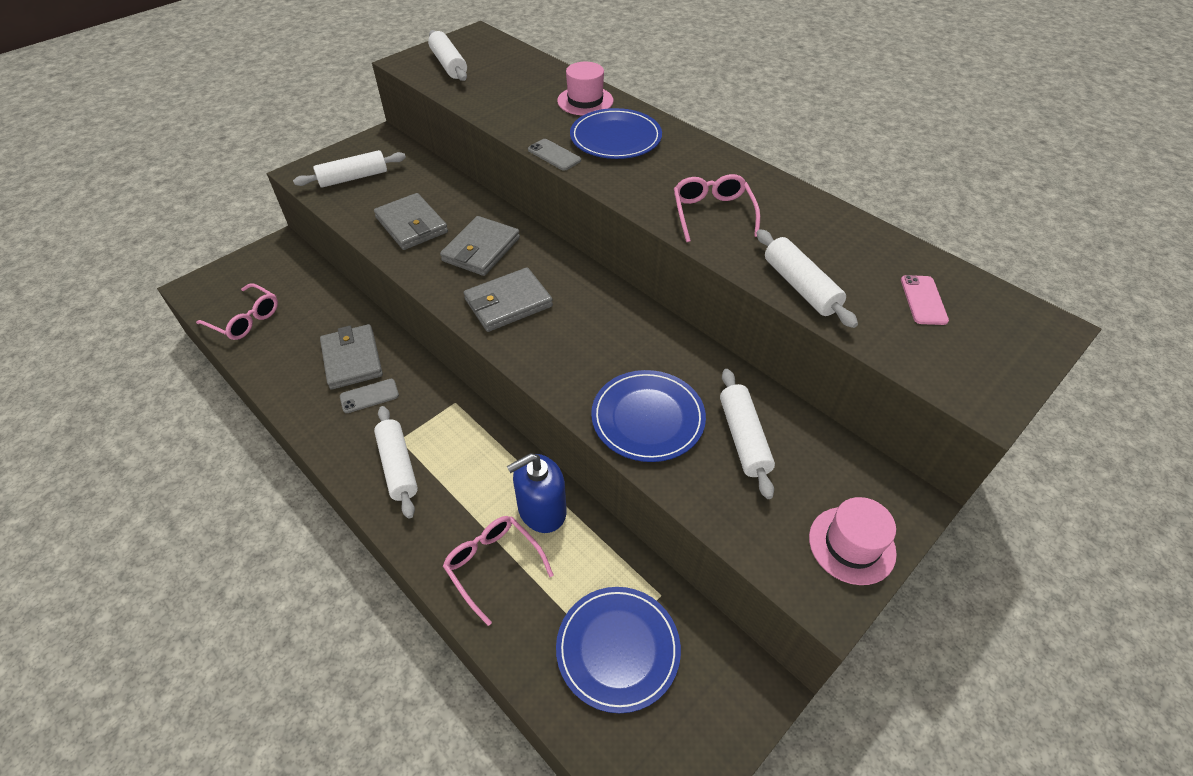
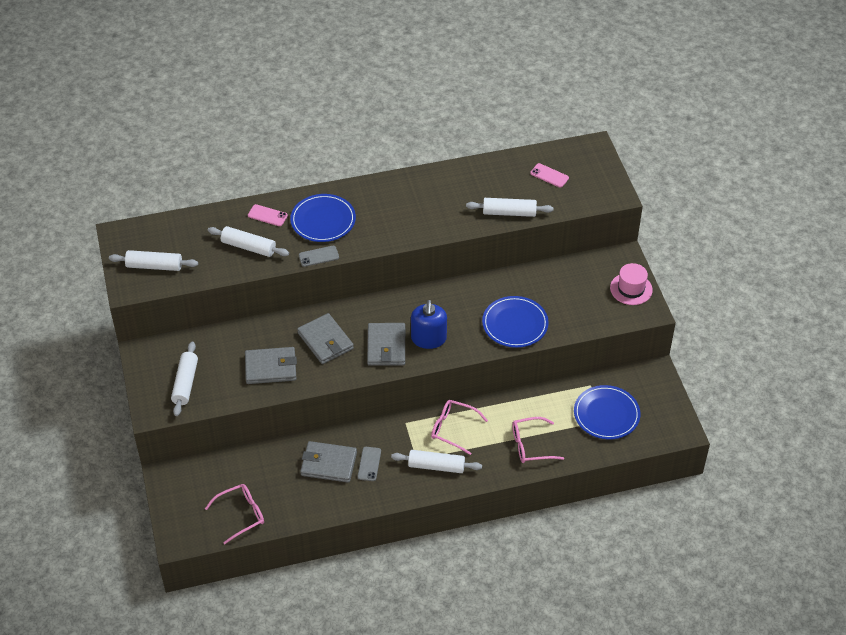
camera: 60 degrees left, 0 degrees up
(541, 510) = (510, 412): blue soap dispenser -> blue soap dispenser (428, 338)
(585, 101) = (267, 215): pink hat -> pink phone
(712, 213) = (429, 215): pink glasses -> pink glasses (453, 429)
(743, 438) = (552, 294): white rolling pin -> white rolling pin (248, 247)

